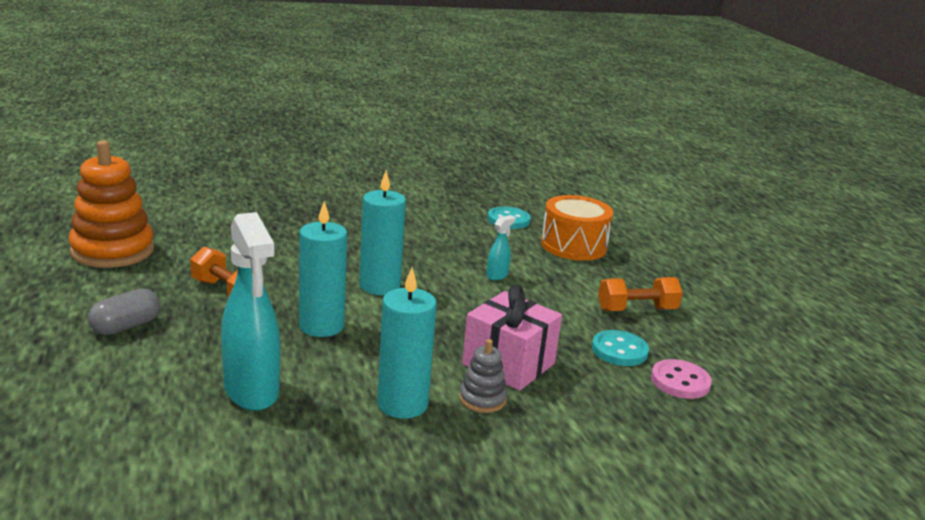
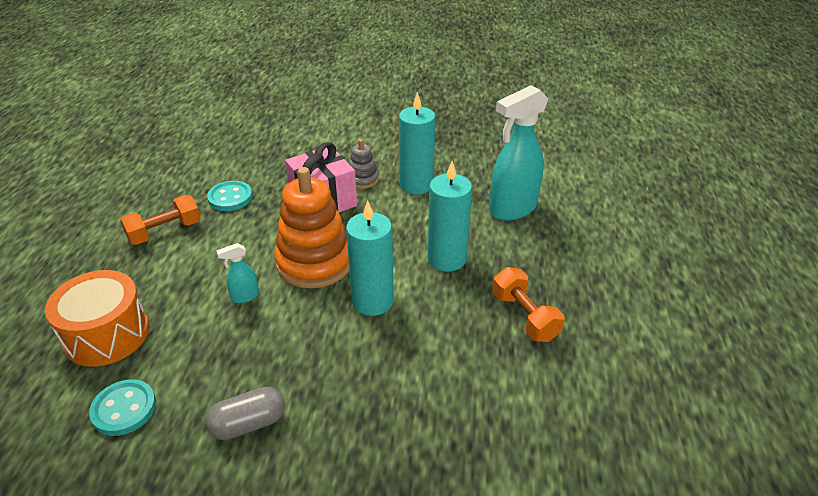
camera: 155 degrees left, 15 degrees up
(112, 251) = (658, 418): orange stacking toy -> orange stacking toy (315, 262)
(126, 326) = (612, 286): grey capsule -> grey capsule (248, 424)
(251, 391) = (512, 209): turquoise spray bottle -> turquoise spray bottle turned 120 degrees counterclockwise
(636, 310) = (165, 232): orange dumbbell -> orange dumbbell turned 45 degrees counterclockwise
(680, 381) = (219, 169): pink button -> none

